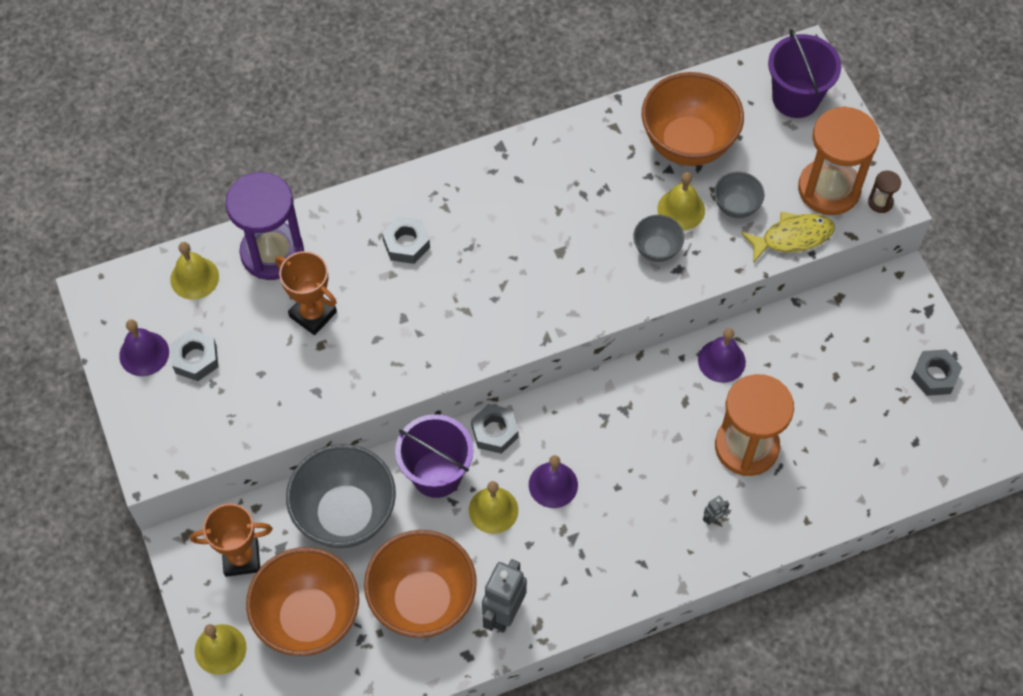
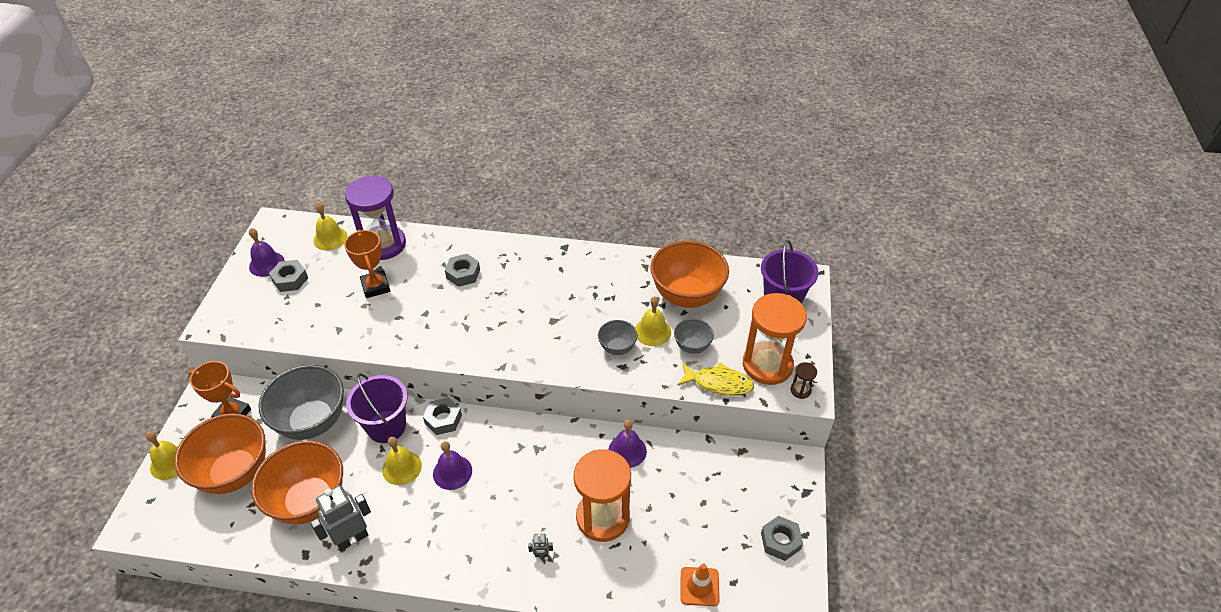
camera: 30 degrees right, 15 degrees down
(886, 464) = (699, 586): none -> orange traffic cone

